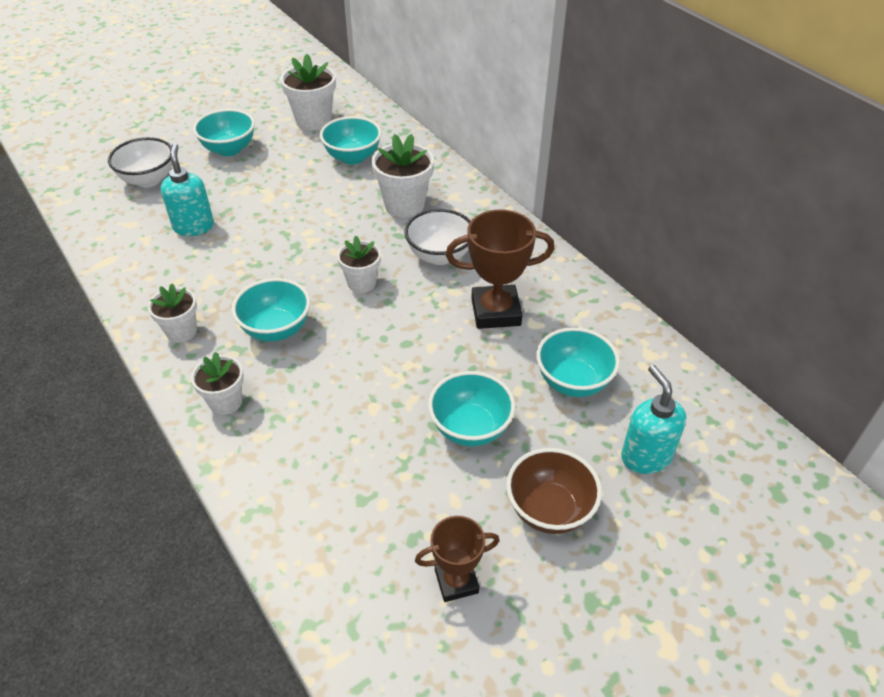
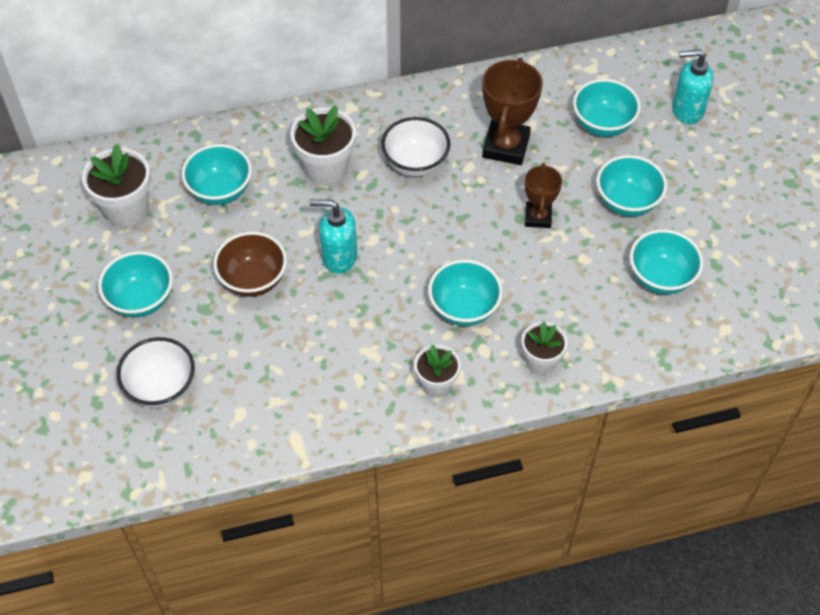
camera: 70 degrees left, 10 degrees up
(194, 226) = (274, 354): turquoise soap dispenser -> turquoise soap dispenser (339, 257)
(361, 283) = (428, 230): white flower pot -> none
(372, 484) = (660, 278): none -> turquoise bowl
(456, 581) = (757, 250): brown trophy -> brown trophy (538, 217)
(549, 510) = (715, 180): brown bowl -> brown bowl (253, 280)

